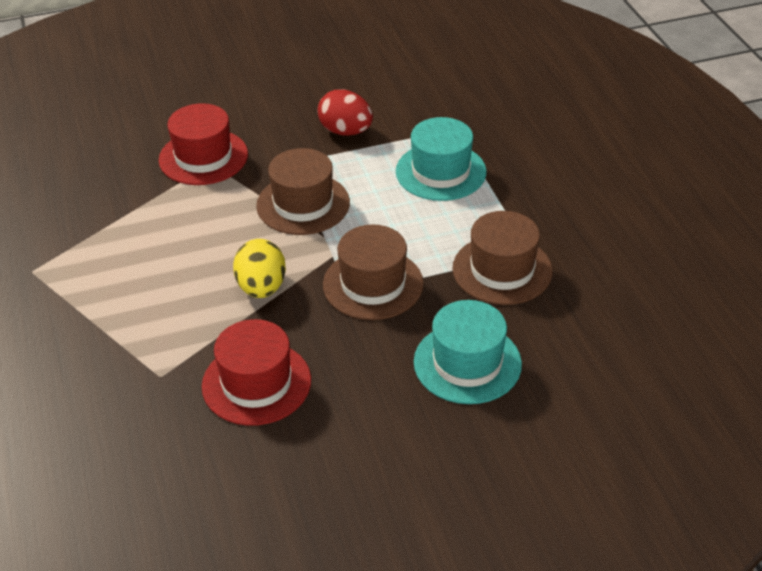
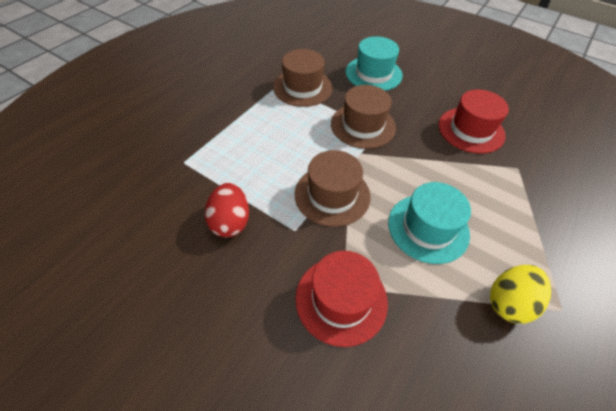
camera: 130 degrees left, 10 degrees up
(261, 288) = (418, 168): yellow egg -> yellow egg (508, 302)
(440, 172) = (239, 146): turquoise hat -> turquoise hat (428, 228)

